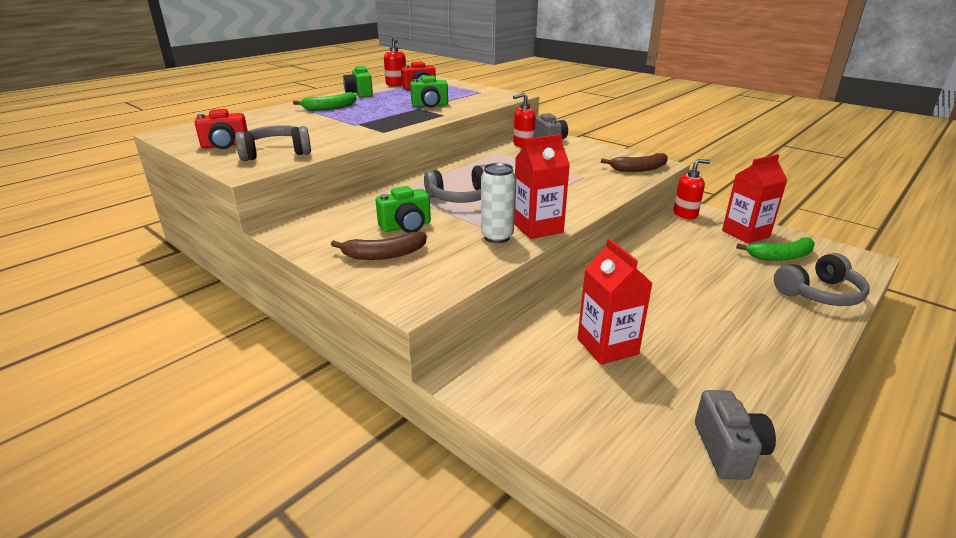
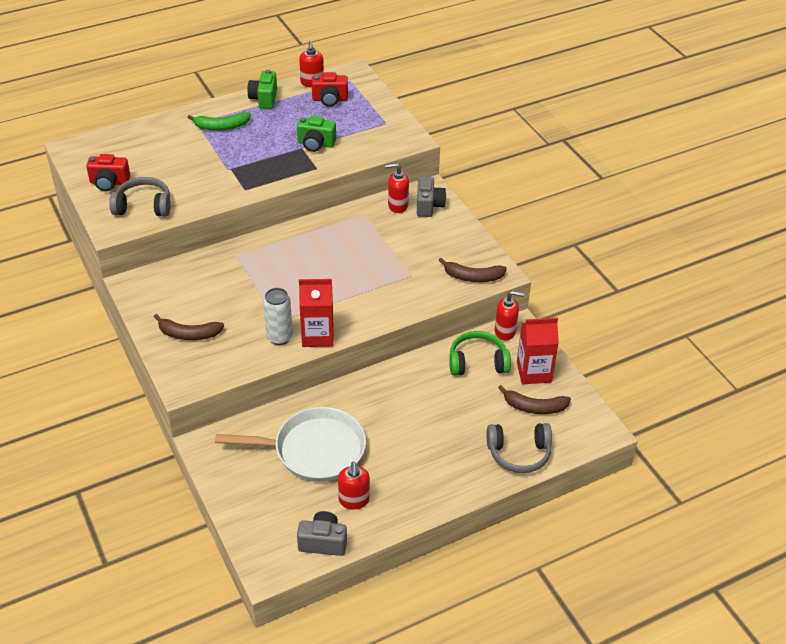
camera: 20 degrees right, 15 degrees up
(406, 226) = (221, 305): green camera -> none
(461, 197) = (285, 278): grey headphones -> none
(607, 346) = (314, 450): red carton -> white pan
(688, 237) = (477, 362): none -> green headphones
(710, 386) = (354, 500): none -> red soap dispenser
(728, 450) = (323, 542): grey camera -> grey camera turned 105 degrees counterclockwise
(780, 256) = (534, 407): green banana -> brown banana

